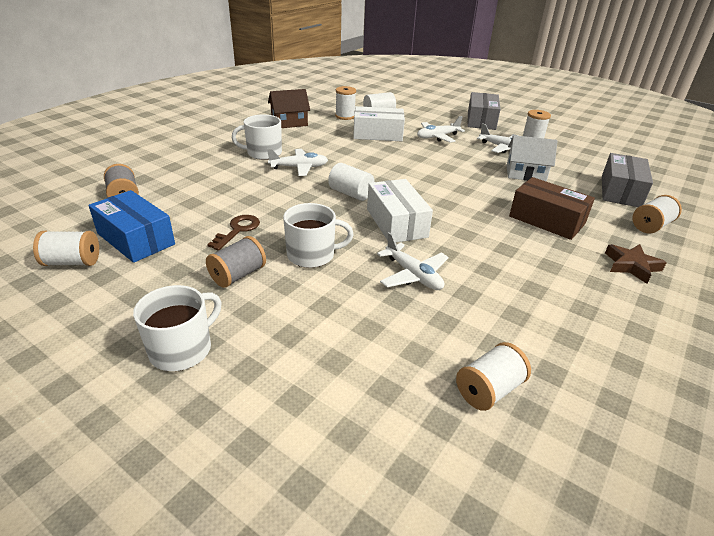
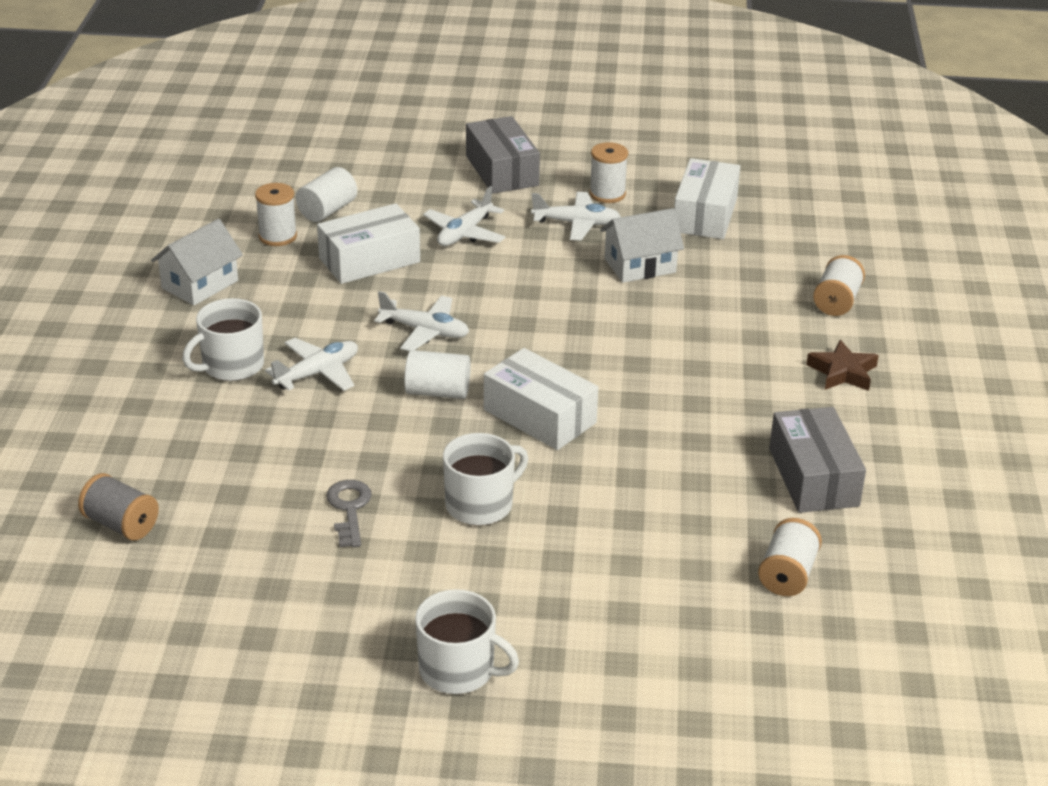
camera: 30 degrees left, 0 degrees up
(72, 262) = (192, 639): white spool -> none
(135, 239) = (230, 576): blue box -> none
(182, 349) = (458, 670): white mug -> white mug turned 105 degrees clockwise
(237, 230) = (349, 509): brown key -> grey key
(238, 275) = (421, 567): grey spool -> none
(289, 122) = (200, 284): brown house -> white house
(413, 275) = (620, 482): white plane -> white plane (425, 331)
(547, 220) = (715, 339): brown box -> none
(585, 163) = (705, 215): none -> white box
(620, 191) = (775, 254): grey box -> grey box (813, 477)

